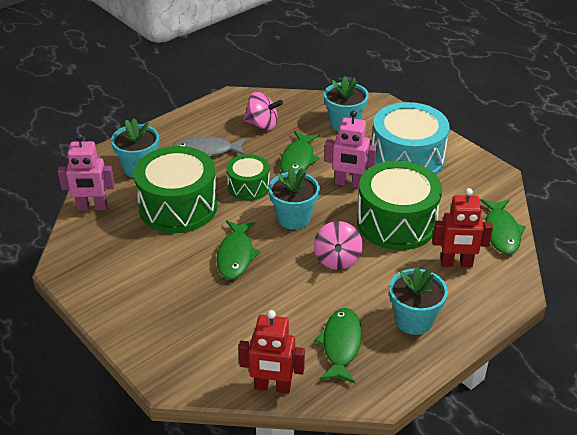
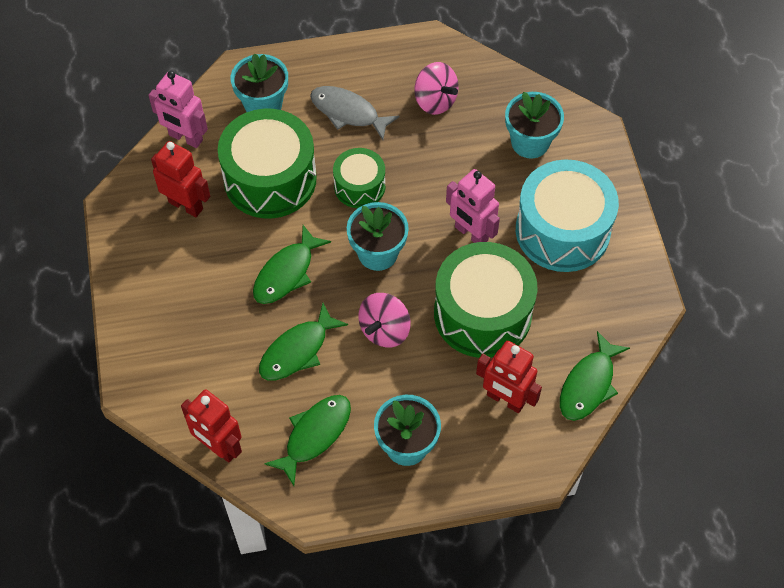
camera: 30 degrees right, 20 degrees up
(123, 246) = (186, 205): none -> red robot
(298, 160) = (439, 173): green fish -> green fish (297, 350)

